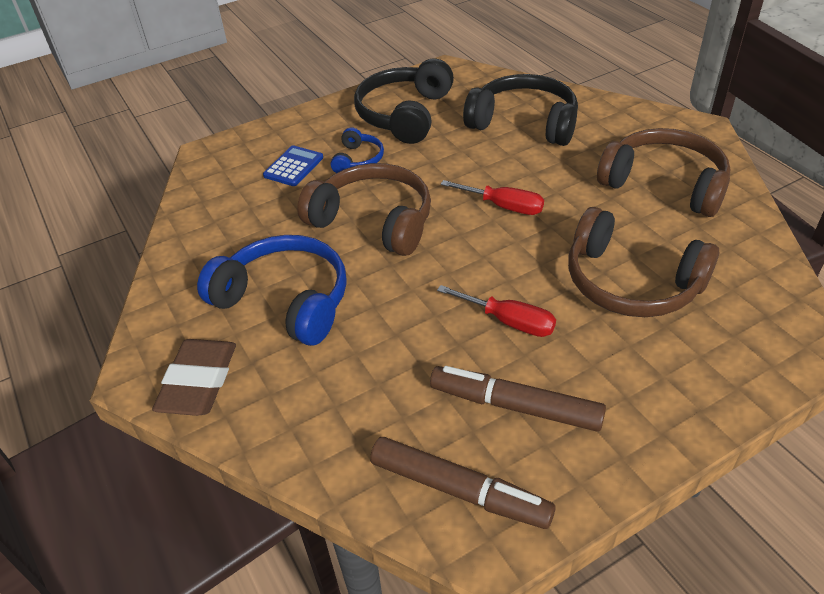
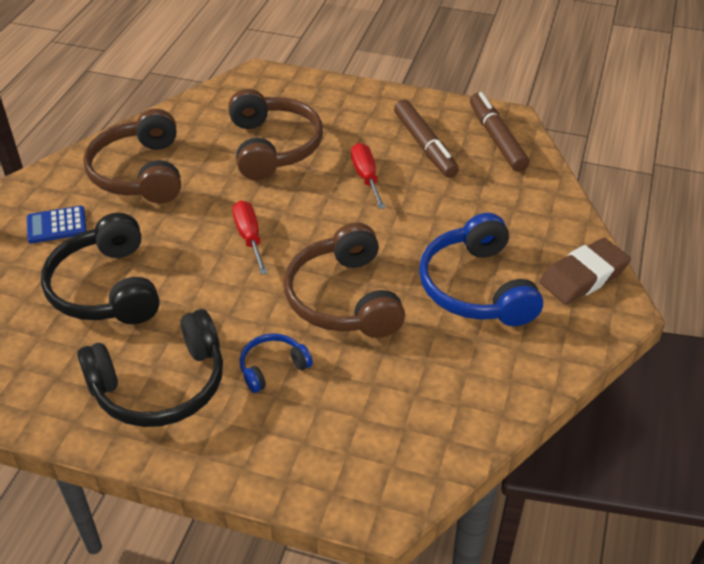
camera: 135 degrees left, 0 degrees up
(293, 166) = (330, 409): blue calculator -> blue calculator (56, 225)

